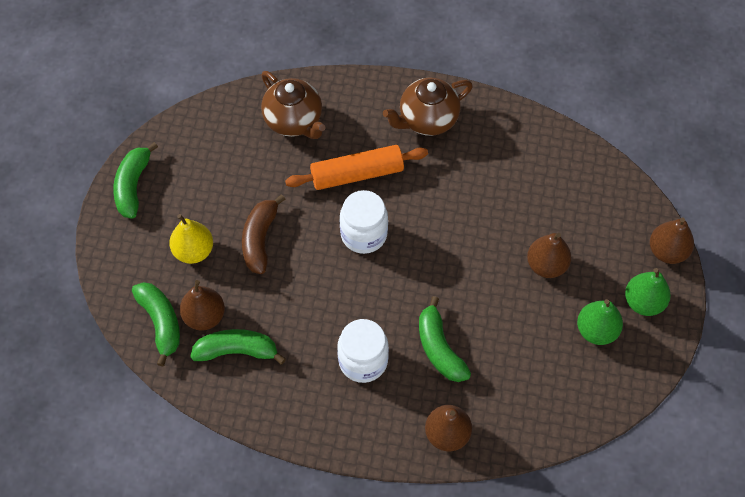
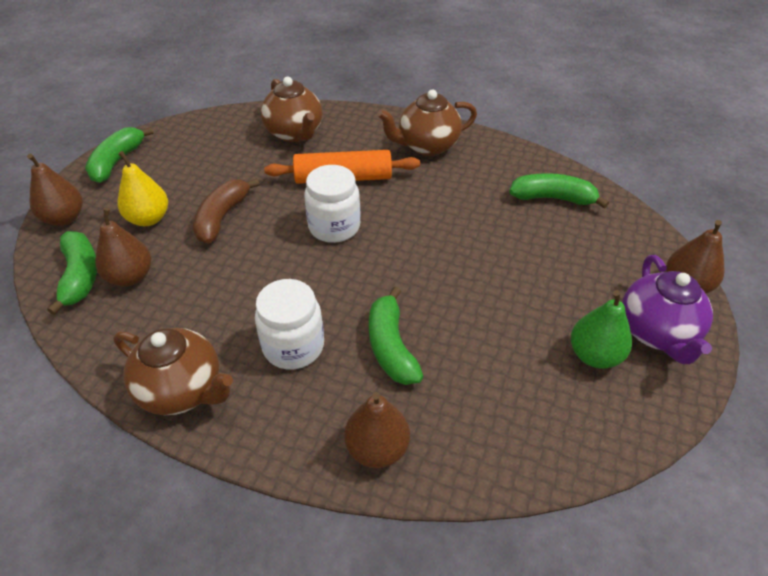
camera: 10 degrees right, 15 degrees down
(237, 351) = (150, 315): green banana -> green banana (553, 198)
(290, 413) = (183, 390): none -> brown teapot
(546, 265) = (537, 280): brown pear -> brown pear (64, 218)
(643, 302) = (656, 333): green pear -> purple teapot

